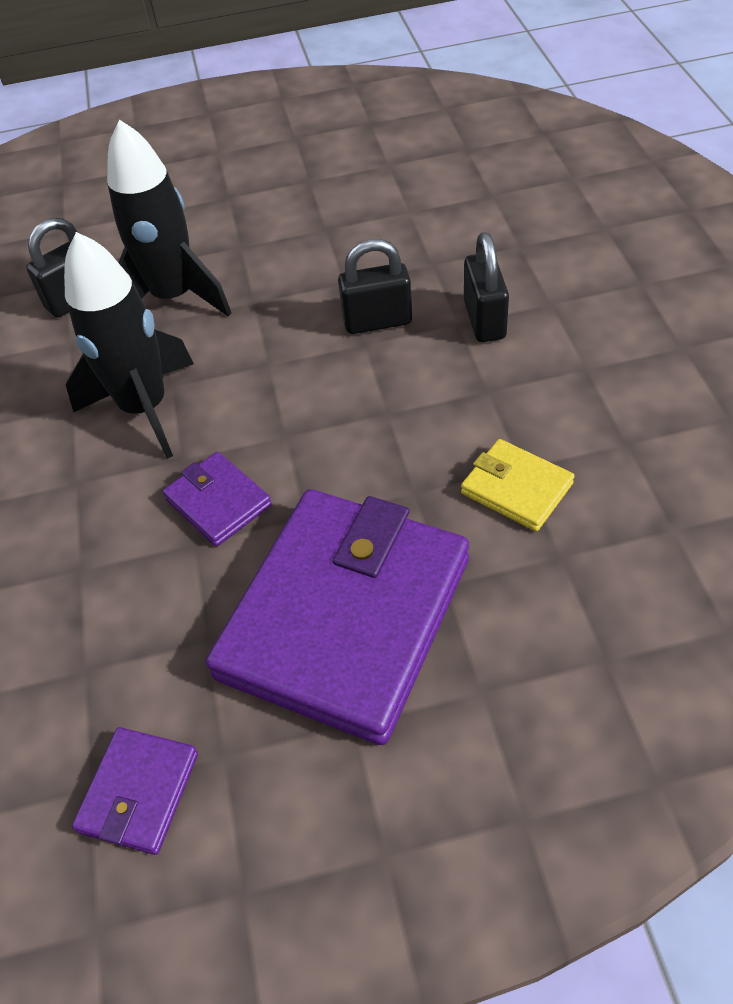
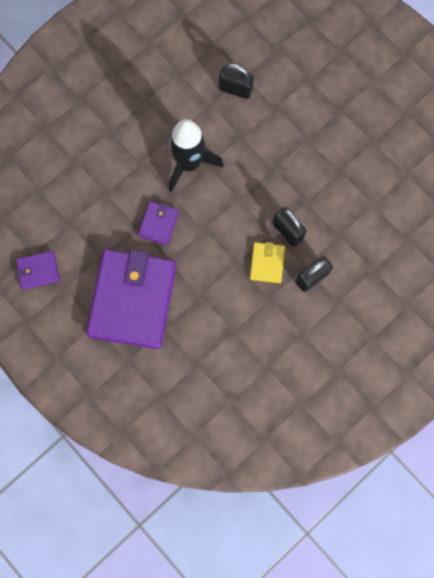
camera: 55 degrees right, 25 degrees up
(174, 297) = (258, 132): black rocket -> none
(345, 617) = (132, 300): purple wallet -> purple wallet turned 75 degrees counterclockwise
(516, 488) = (221, 334): yellow wallet -> yellow wallet (267, 263)

